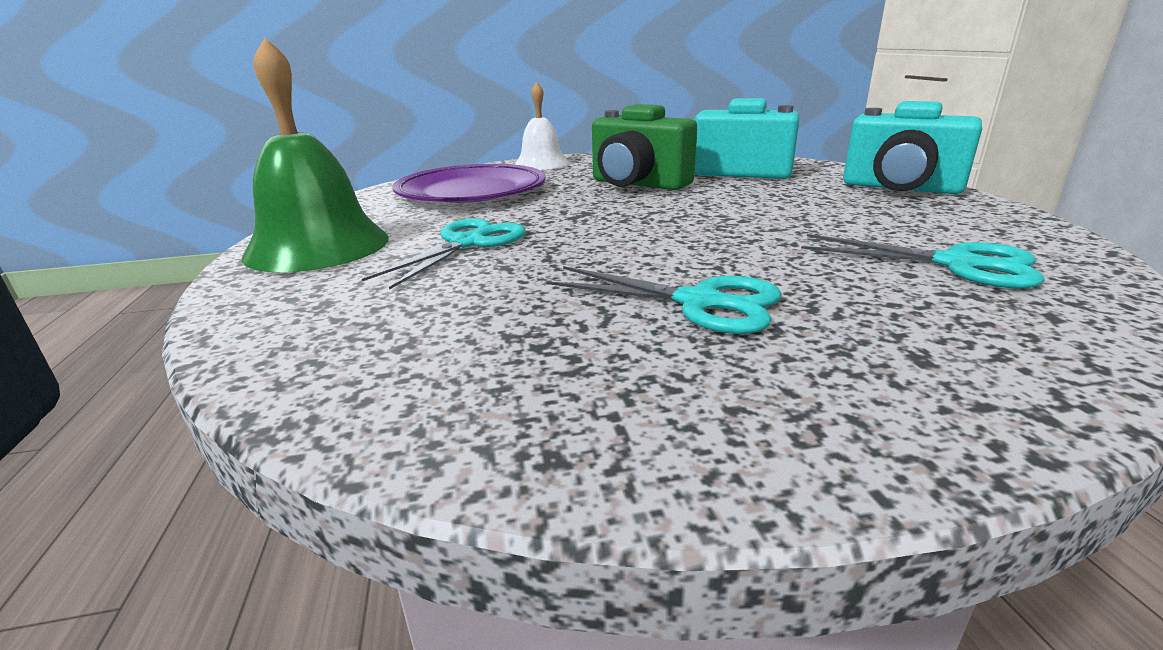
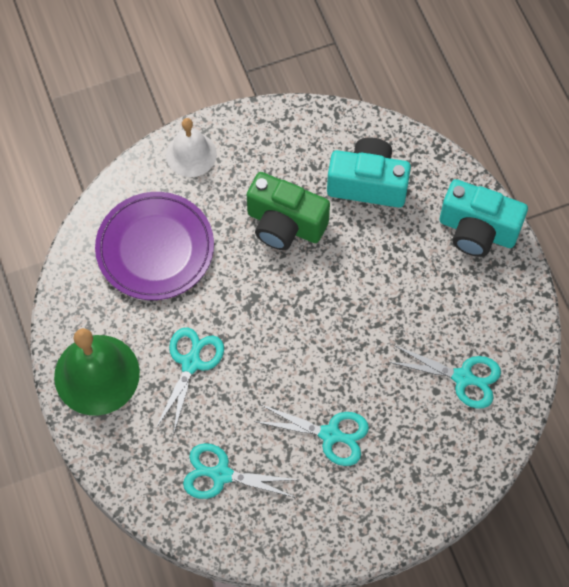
camera: 10 degrees left, 40 degrees up
(450, 332) = (220, 474): none -> turquoise scissors

